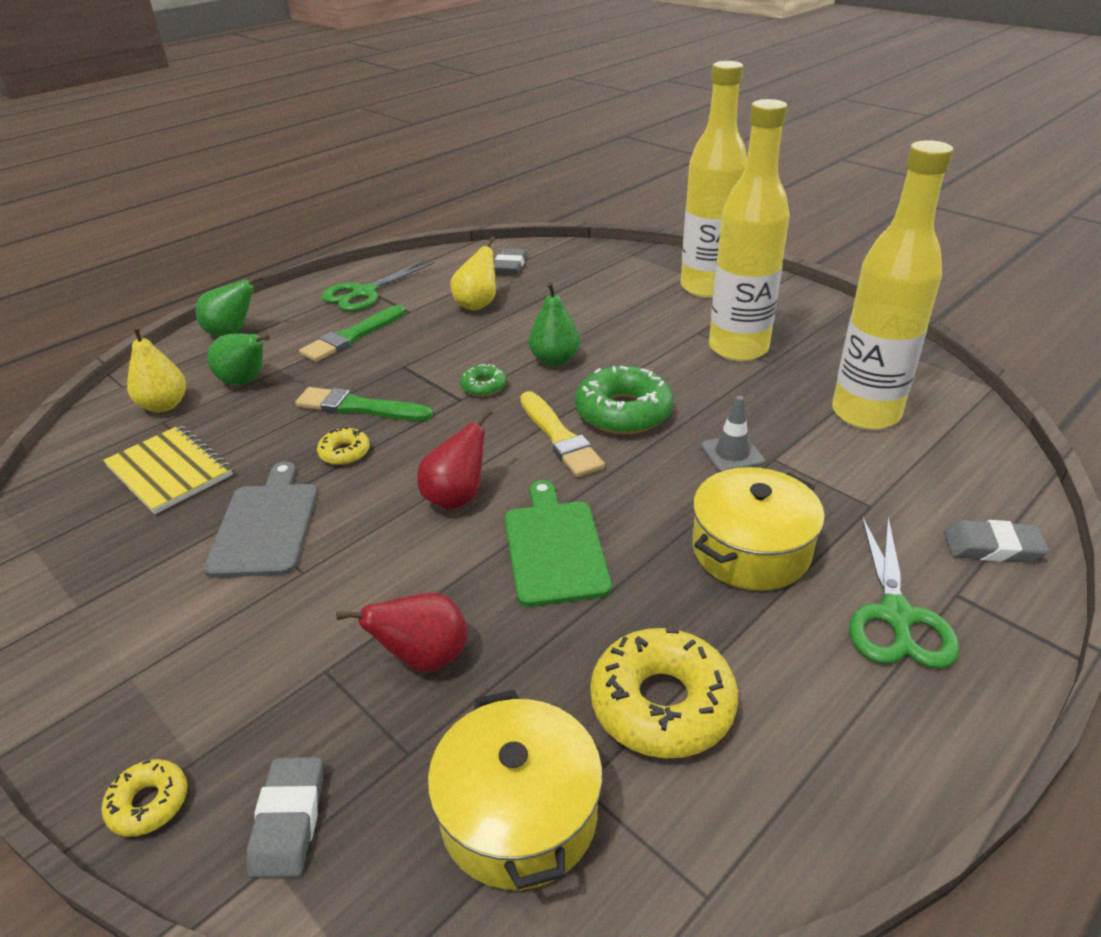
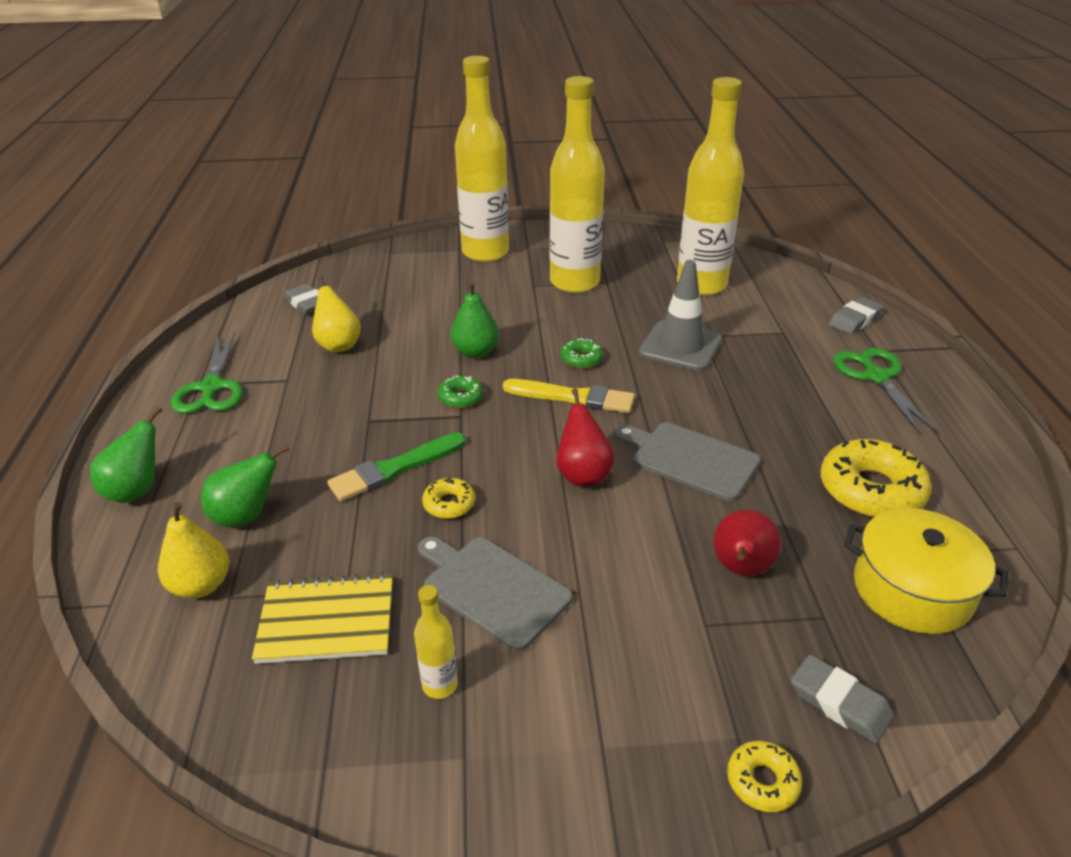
camera: 50 degrees left, 0 degrees up
(142, 555) = (440, 685): none -> yellow bottle
(352, 336) = (275, 425): green brush -> none
(554, 547) = (690, 459): green cutting board -> grey cutting board
(623, 412) = (581, 359): green donut -> green donut, size x0.50
(732, 454) = (680, 346): grey traffic cone -> grey traffic cone, size x1.74
(751, 550) = (776, 390): yellow pot -> none
(896, 616) = (876, 377): green scissors -> green scissors turned 150 degrees counterclockwise

